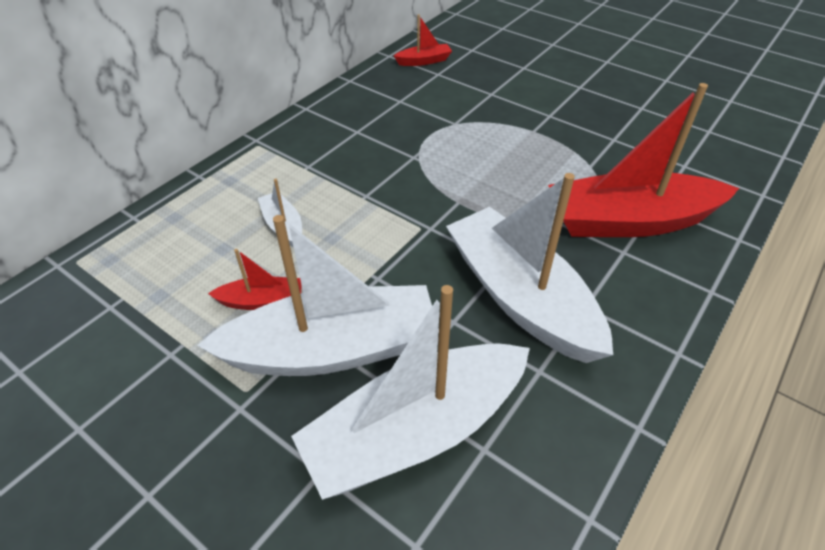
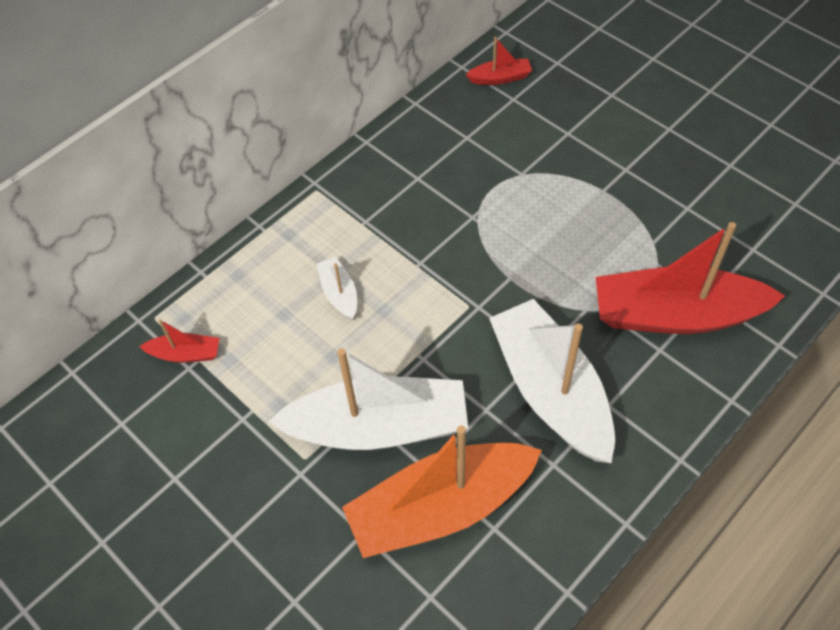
camera: 10 degrees right, 10 degrees up
(262, 301) = (319, 373): red boat -> red boat (185, 354)
(415, 431) = (441, 507): white boat -> orange boat

